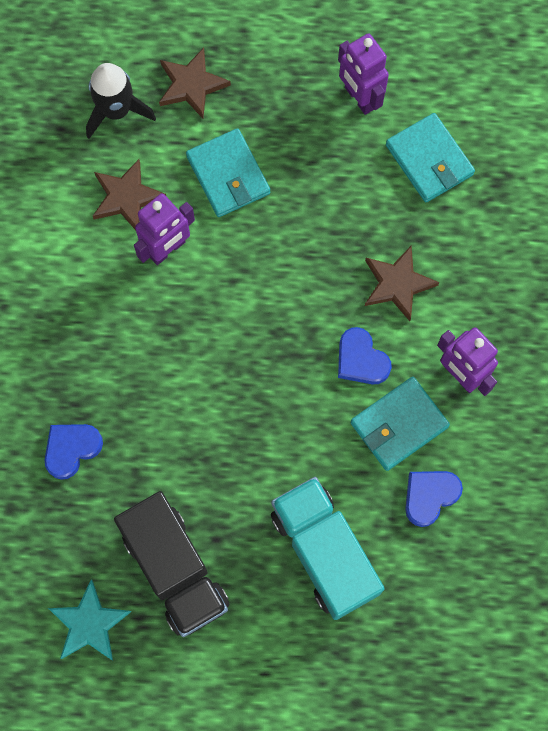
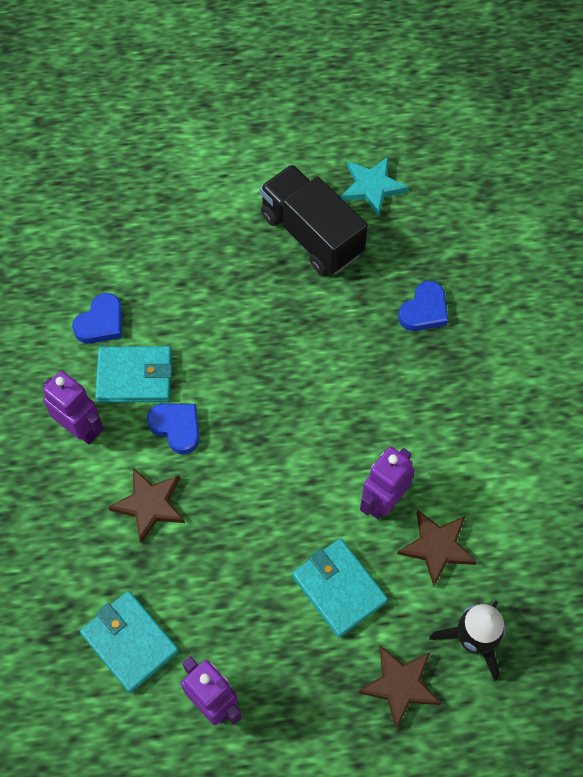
camera: 170 degrees right, 10 degrees down
(324, 552) = (188, 266): turquoise truck -> none
(399, 425) = (134, 376): turquoise wallet -> turquoise wallet turned 45 degrees clockwise

